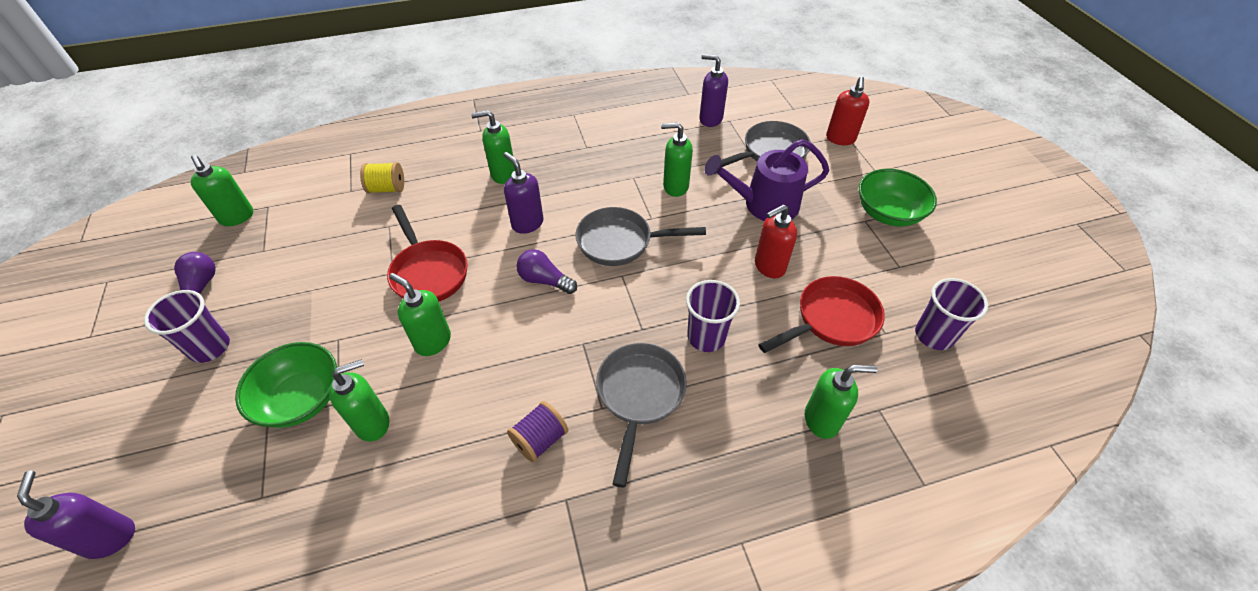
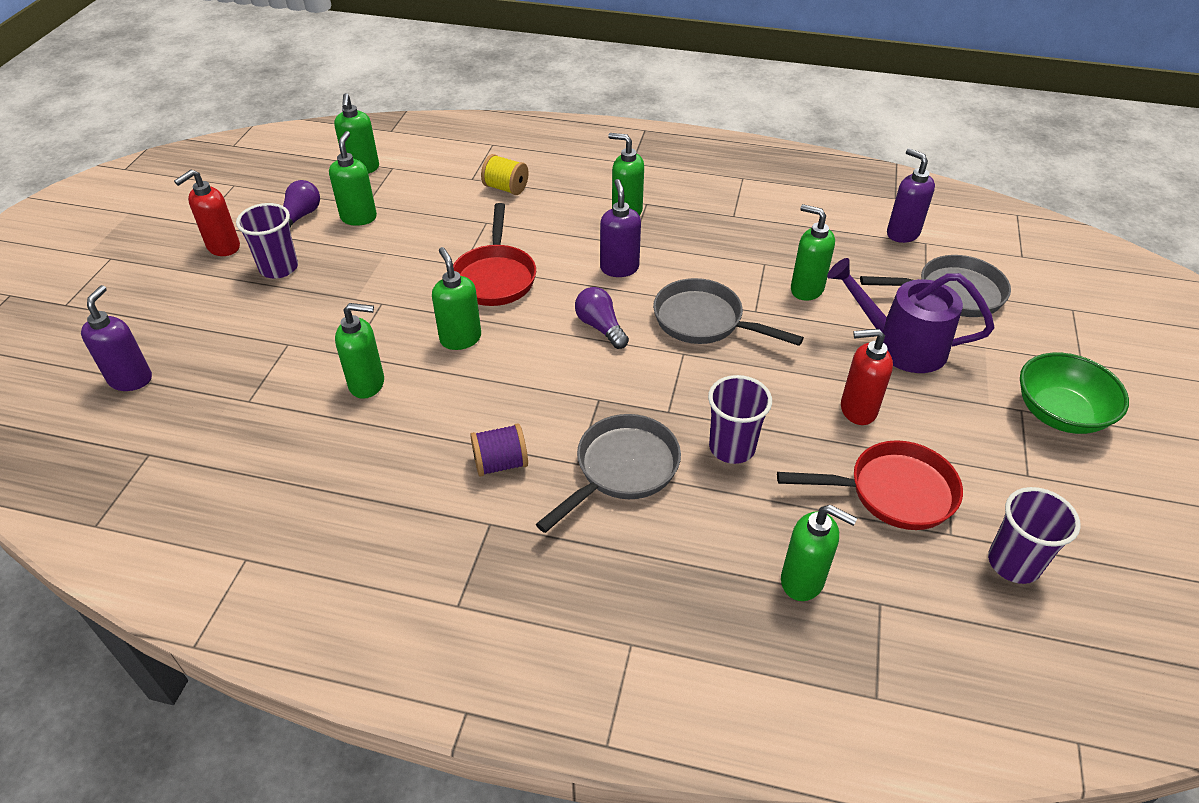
camera: 30 degrees right, 5 degrees down
(263, 266) = (359, 217): none -> green soap dispenser
(301, 399) = (323, 339): green bowl -> none
(840, 139) = (1060, 310): red soap dispenser -> red soap dispenser (223, 247)

